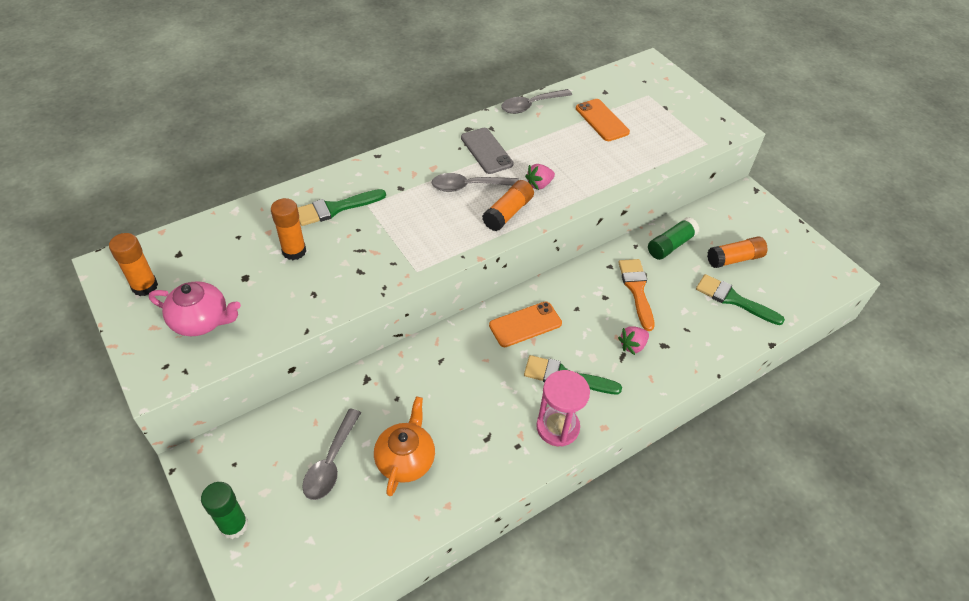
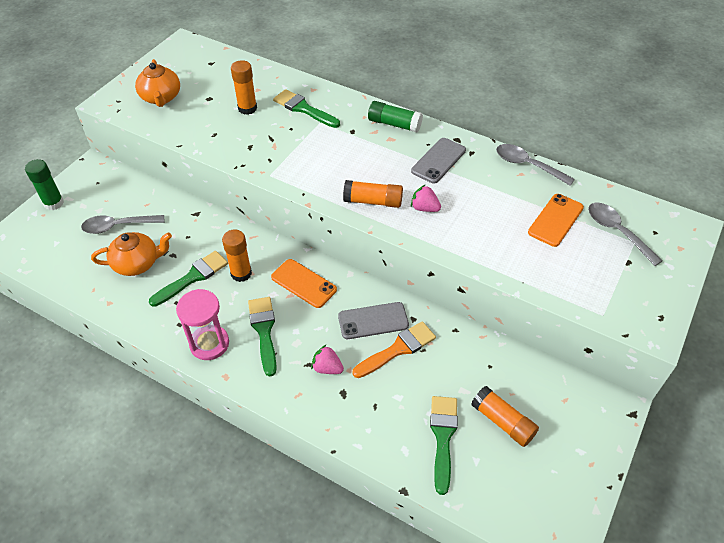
camera: 65 degrees right, 0 degrees up
(145, 286) = (175, 63): orange glue stick -> orange glue stick (241, 273)
(201, 321) = (161, 98): pink teapot -> orange teapot
(460, 413) = (193, 277): none -> green brush
(469, 186) = (386, 167): grey spoon -> grey spoon (617, 232)
(598, 293) = (373, 321): none -> grey phone
(670, 245) = (478, 358): green glue stick -> green glue stick (394, 124)

